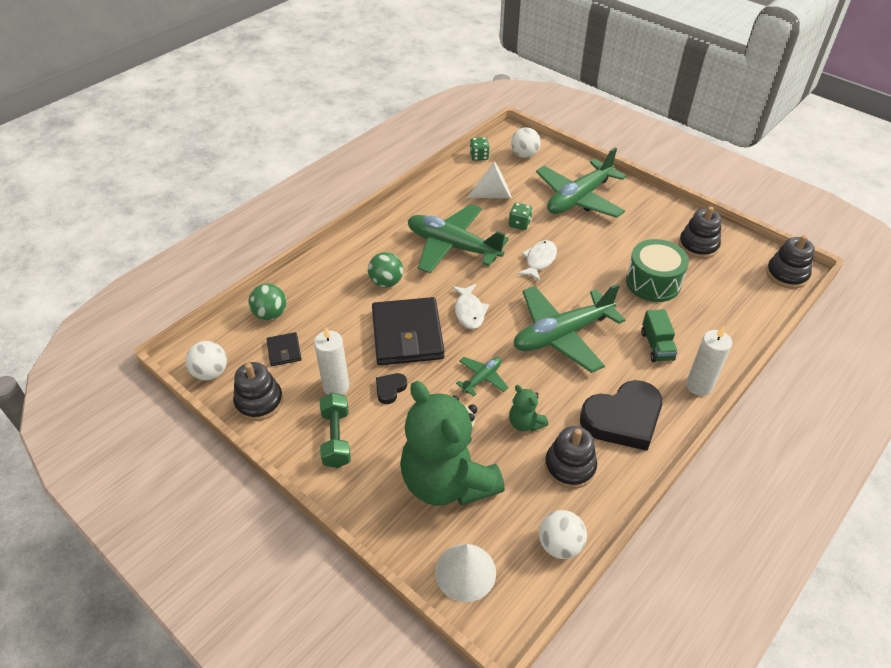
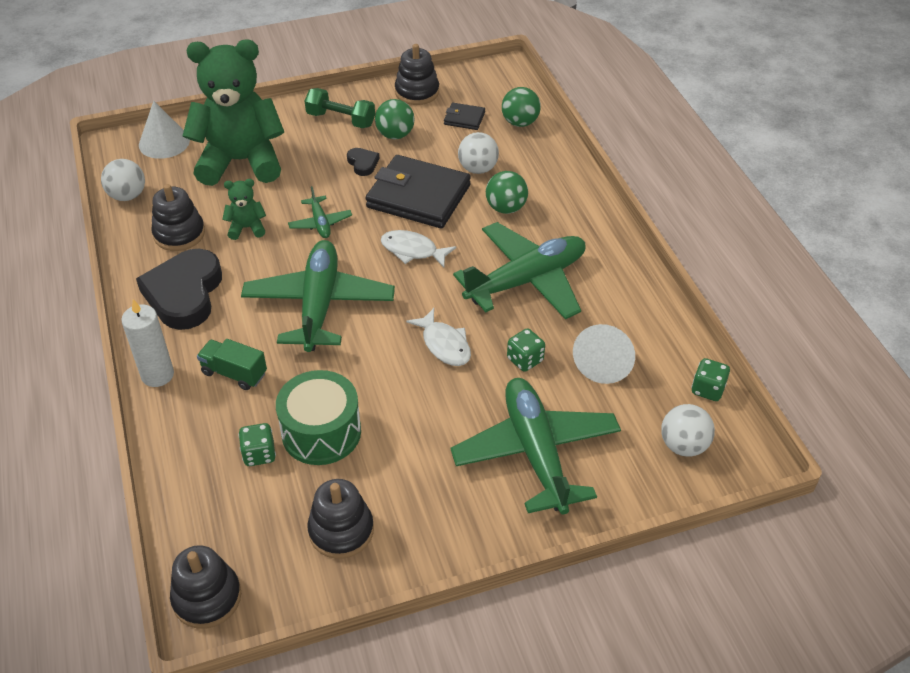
camera: 120 degrees right, 0 degrees up
(210, 373) = (473, 76): white ball -> white ball (478, 169)
(336, 386) = (395, 135): white candle -> green ball
(694, 301) = (259, 454): none -> green dice

